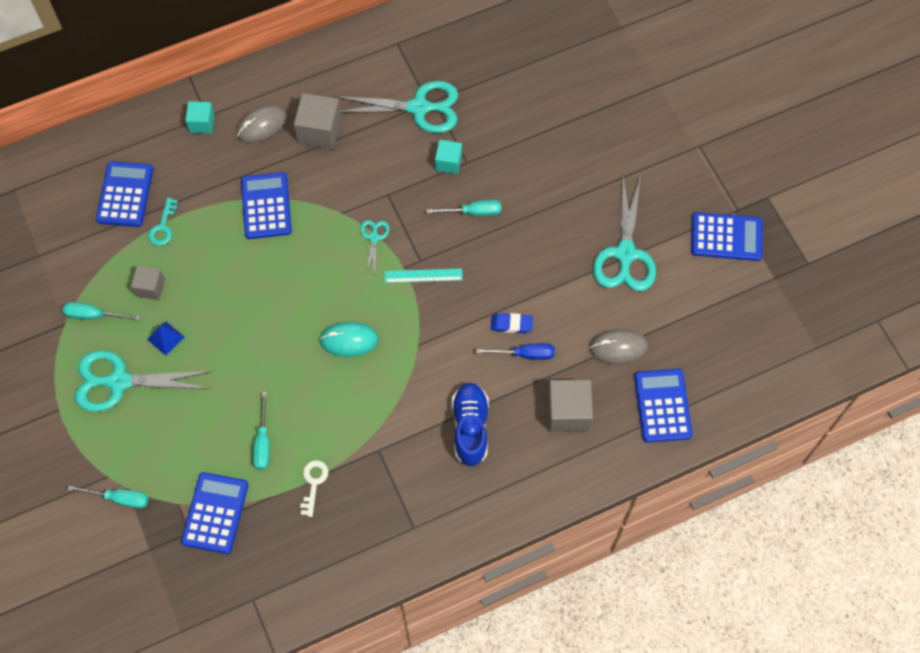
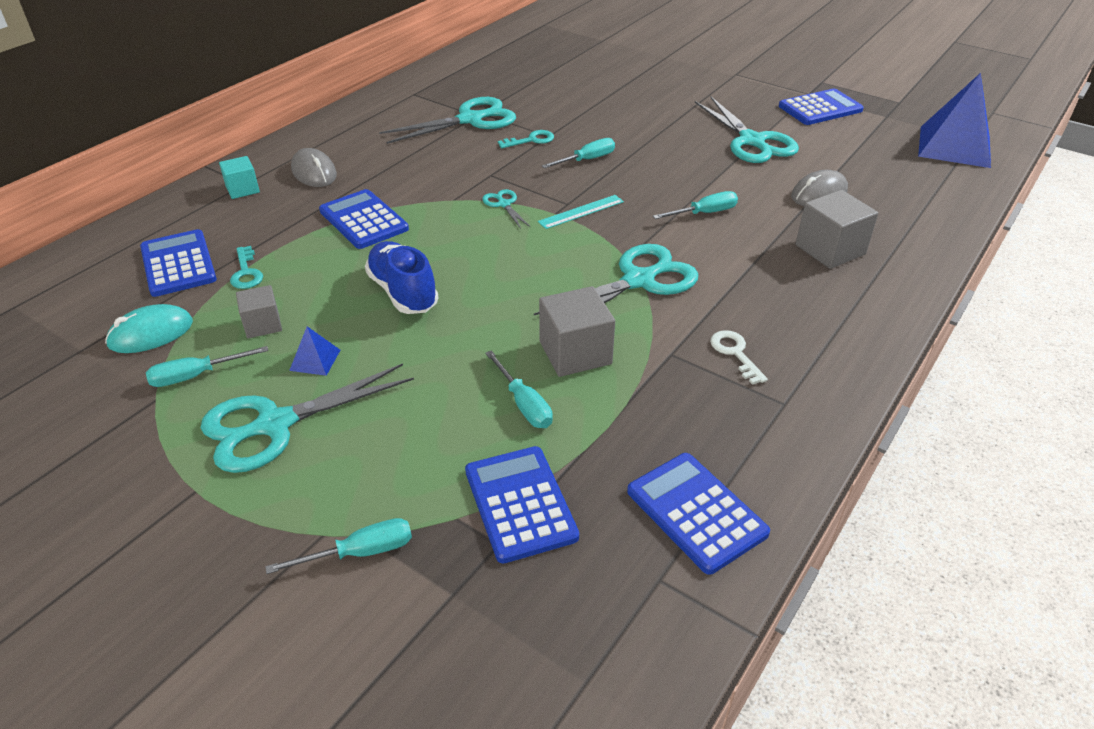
camera: 30 degrees left, 25 degrees down
(262, 125) = (314, 172): grey mouse -> grey mouse turned 60 degrees counterclockwise
(313, 483) = (624, 415): white key -> white key (735, 353)
(319, 131) = (381, 158): grey cube -> grey cube (575, 353)
(349, 340) = (548, 281): turquoise mouse -> turquoise mouse (151, 333)
(409, 372) = (638, 281): none -> turquoise scissors
(448, 162) = (531, 140): turquoise cube -> turquoise key
(470, 428) = (750, 297): blue shoe -> blue shoe (403, 292)
(511, 324) = (704, 213): blue eraser -> turquoise screwdriver
(525, 354) = (740, 227): blue screwdriver -> none
(662, 406) = (906, 214): blue calculator -> blue calculator (696, 512)
(790, 348) = (954, 146): none -> blue pyramid

